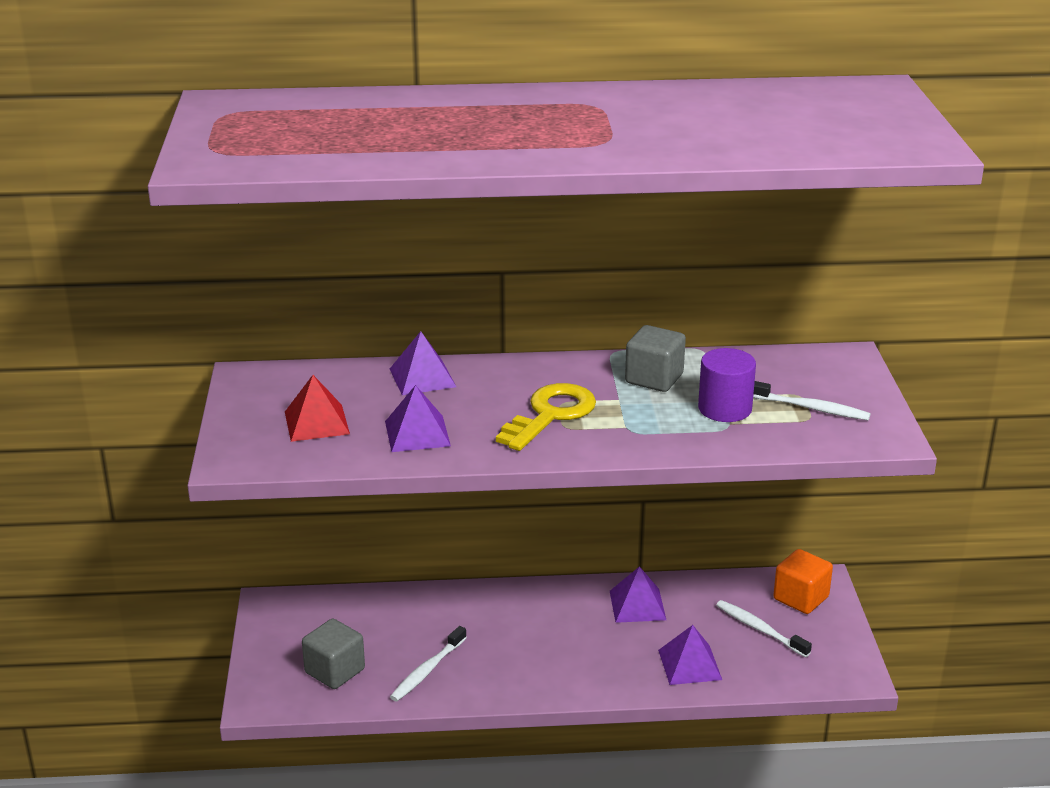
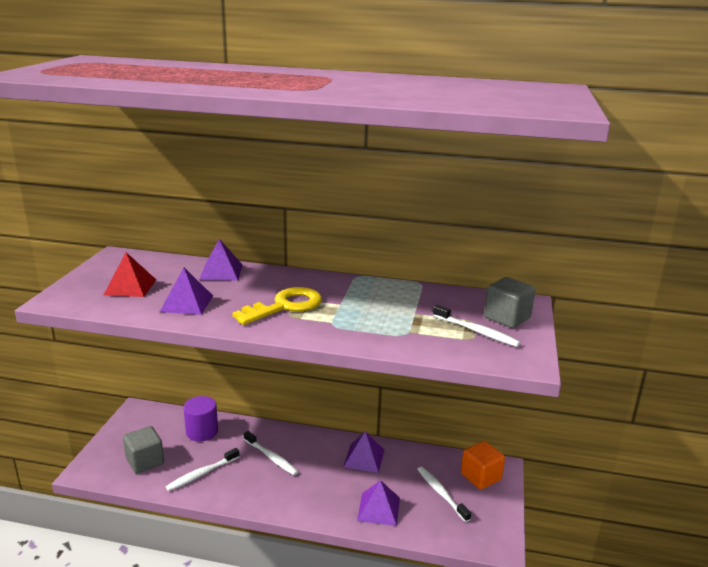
camera: 15 degrees right, 5 degrees down
(510, 630) = (271, 457): none -> white toothbrush
(654, 378) = (374, 295): grey cube -> grey cube (507, 318)
(724, 409) = (411, 322): purple cylinder -> purple cylinder (202, 431)

